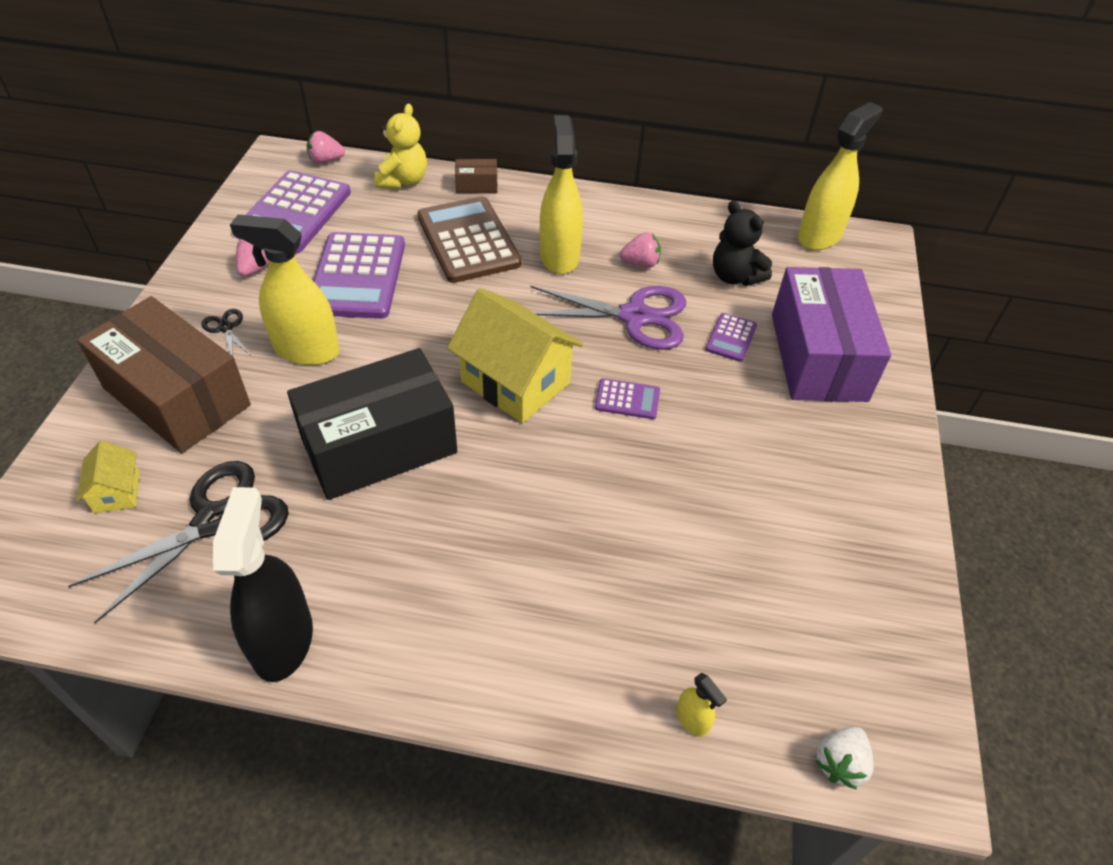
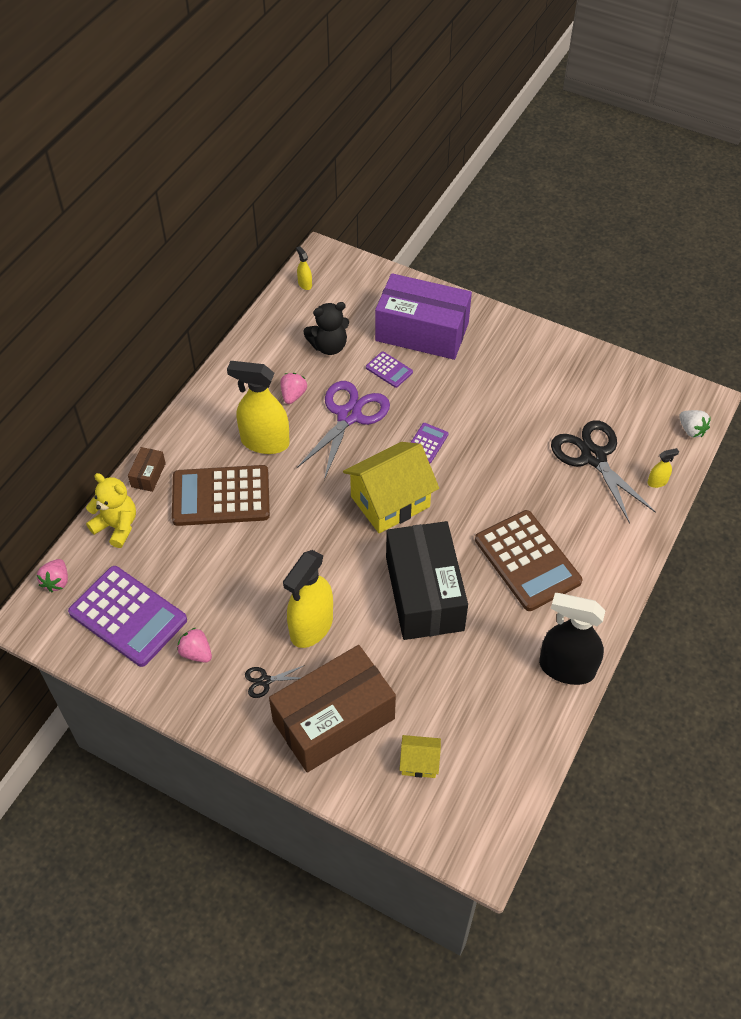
camera: 70 degrees left, 5 degrees up
(215, 522) = (464, 700): black scissors -> black scissors (593, 457)
(357, 276) = (236, 580): purple calculator -> none
(466, 553) = (527, 561): none -> brown calculator
(819, 236) = (305, 284): yellow spray bottle -> yellow spray bottle, size x0.43

